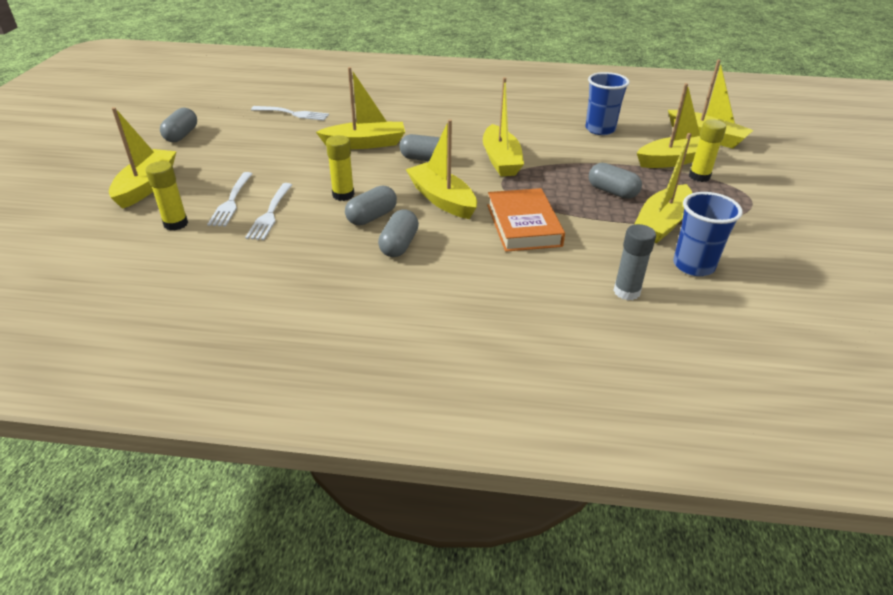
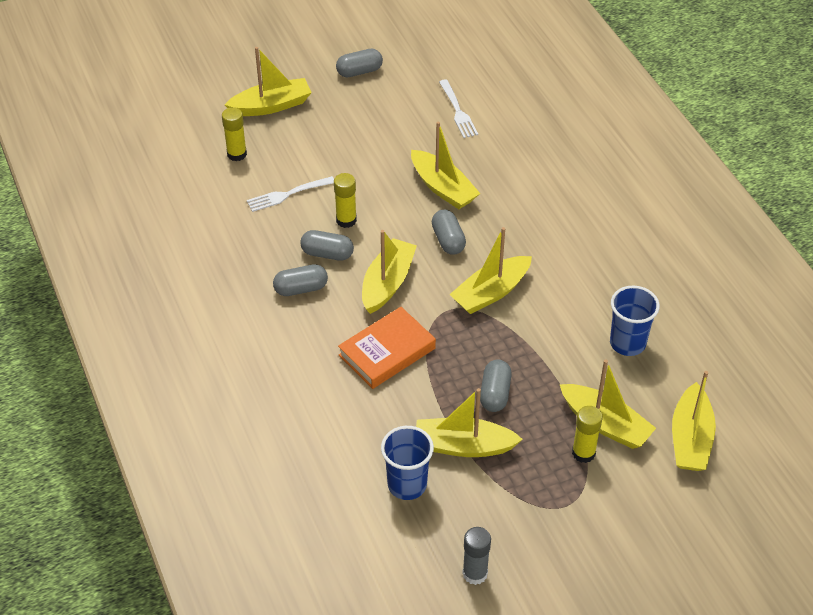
camera: 60 degrees right, 10 degrees up
(231, 201) = (287, 163): white fork -> none
(626, 292) = (336, 450): grey glue stick -> grey glue stick (475, 573)

